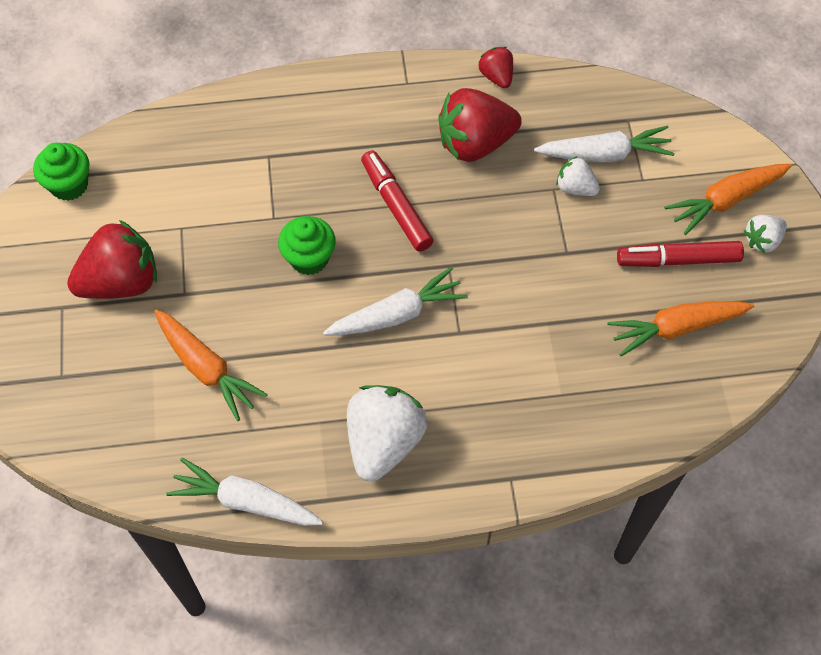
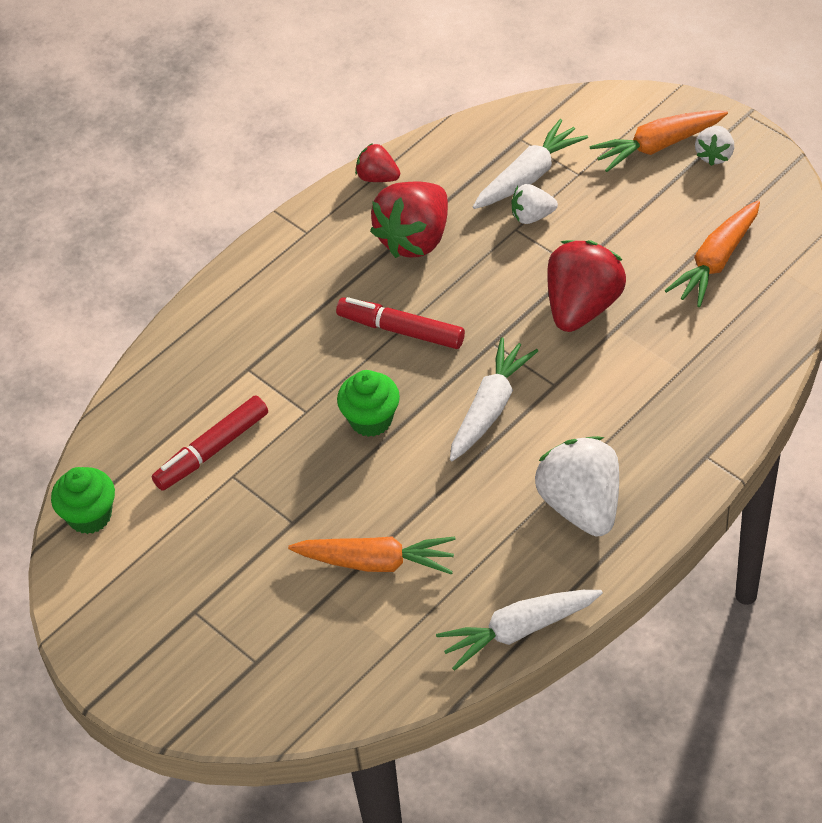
camera: 35 degrees left, 10 degrees down
(121, 282) = (226, 554): red strawberry -> red strawberry (582, 306)
(678, 260) = (666, 212): red marker -> red marker (212, 450)
(725, 201) = (657, 146): orange carrot -> orange carrot turned 45 degrees clockwise

